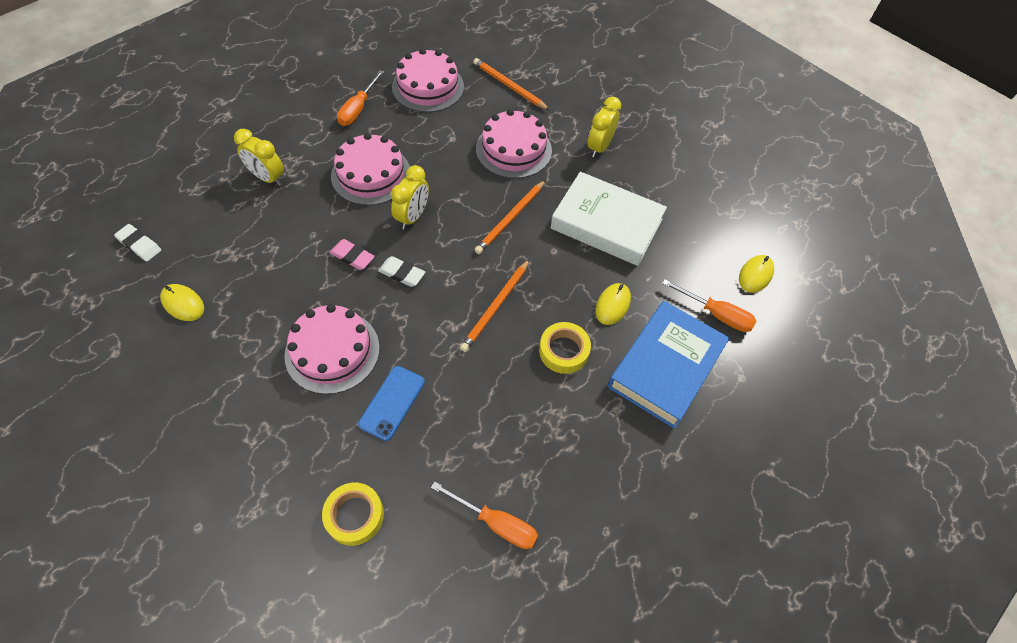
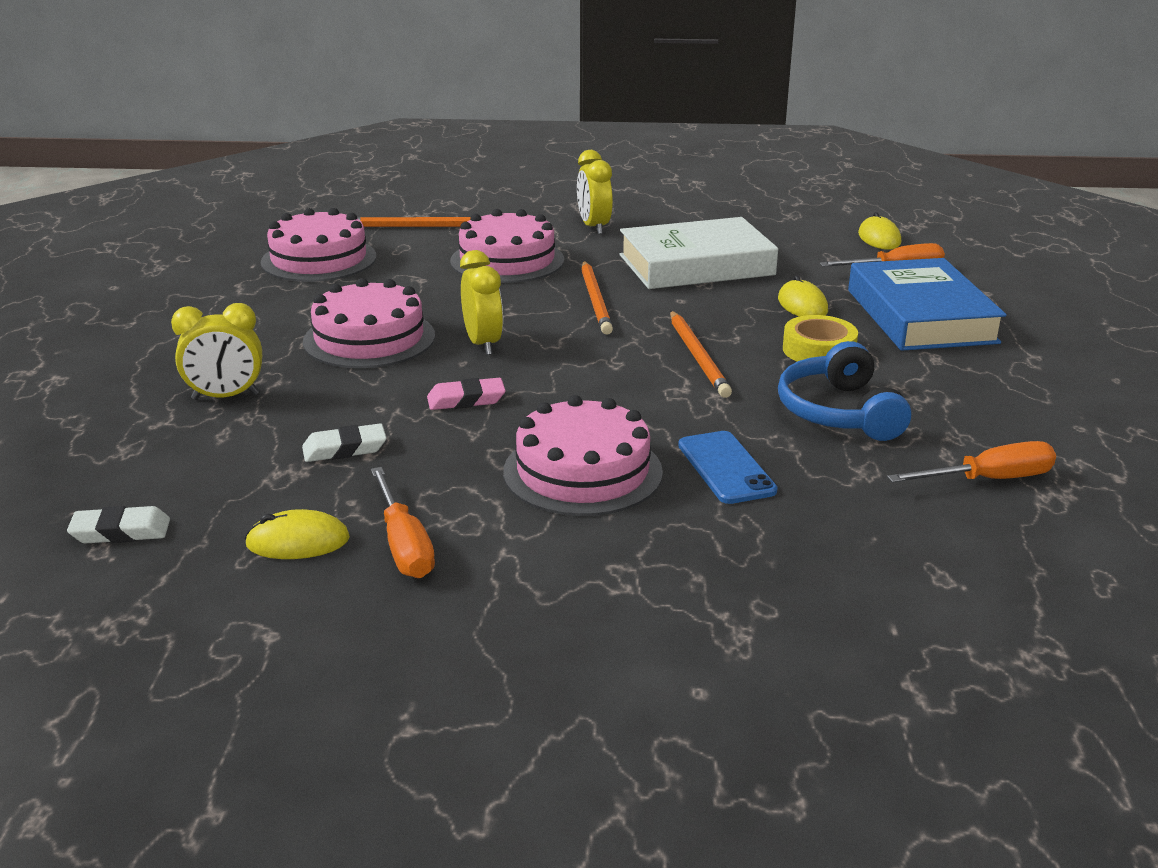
camera: 40 degrees left, 30 degrees down
(354, 516) = (854, 562): yellow tape -> none
(358, 109) = (256, 304): orange screwdriver -> orange screwdriver (404, 545)
(402, 273) = (551, 383): white eraser -> white eraser (344, 449)
(500, 409) = (839, 412): none -> blue headphones

